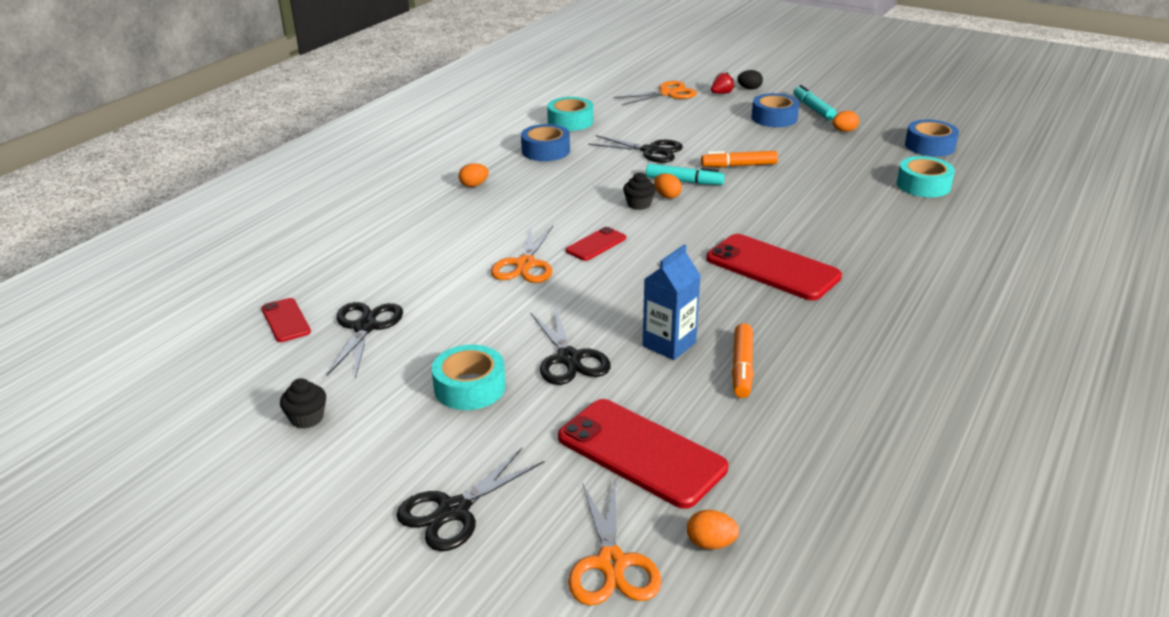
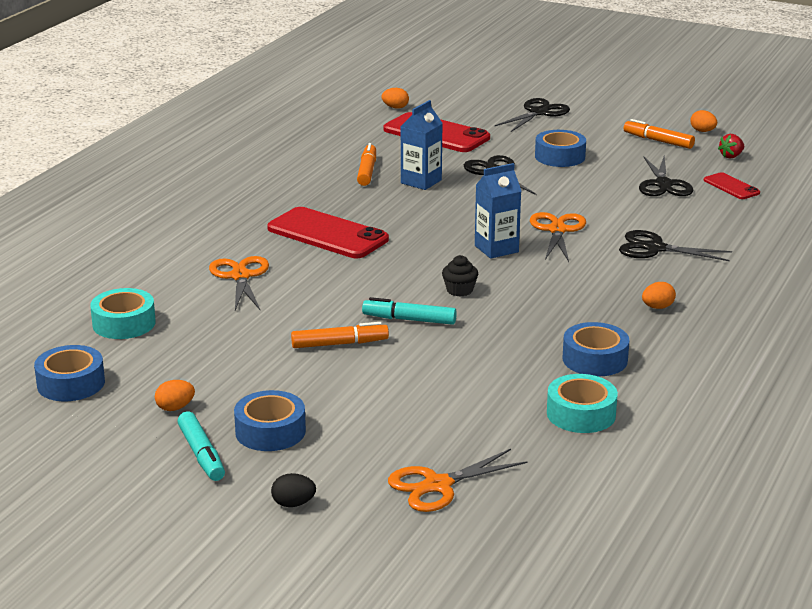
camera: 175 degrees right, 5 degrees down
(307, 418) = (658, 141): black cupcake -> orange marker
(470, 387) = (560, 157): turquoise tape -> blue tape
(596, 244) = (496, 249): red phone -> blue carton
(611, 563) = (447, 101): orange scissors -> orange scissors (240, 276)
(650, 151) = (454, 363): black scissors -> black scissors (655, 248)
(667, 196) = (429, 301): orange egg -> orange egg (702, 131)
(721, 93) = (344, 489): red strawberry -> red strawberry (731, 156)

